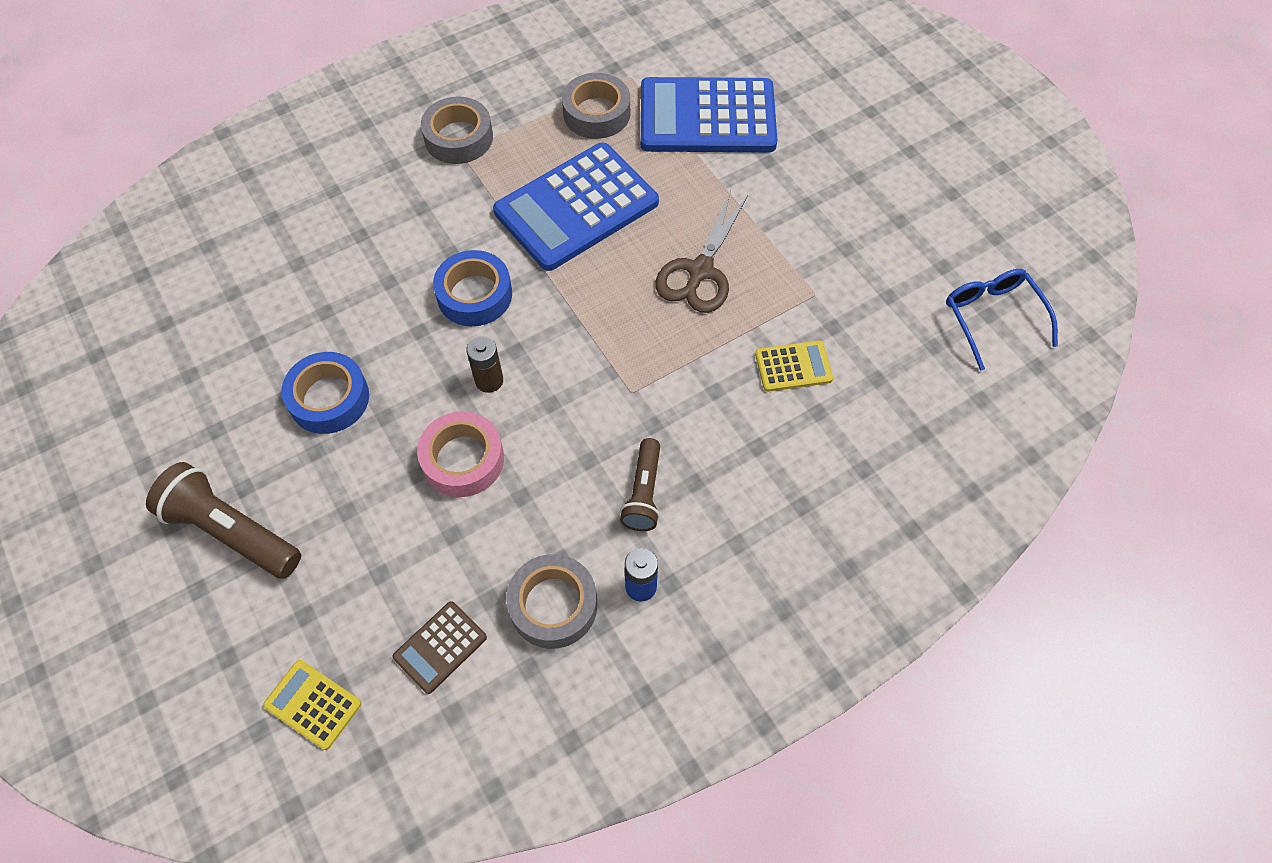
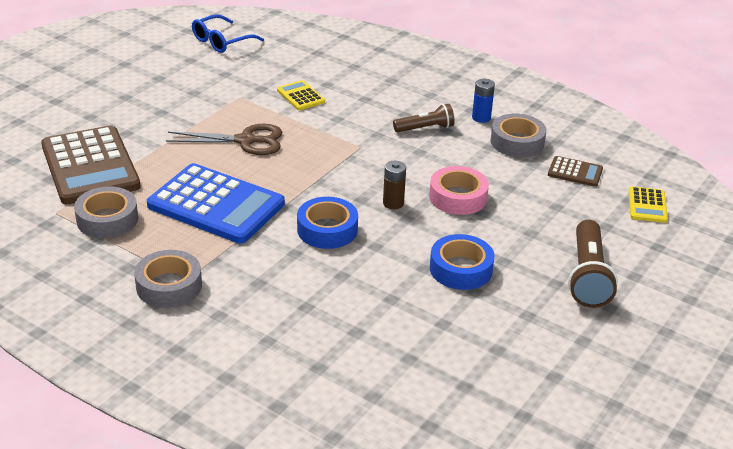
camera: 115 degrees left, 25 degrees down
(707, 117) = (90, 166): blue calculator -> brown calculator

